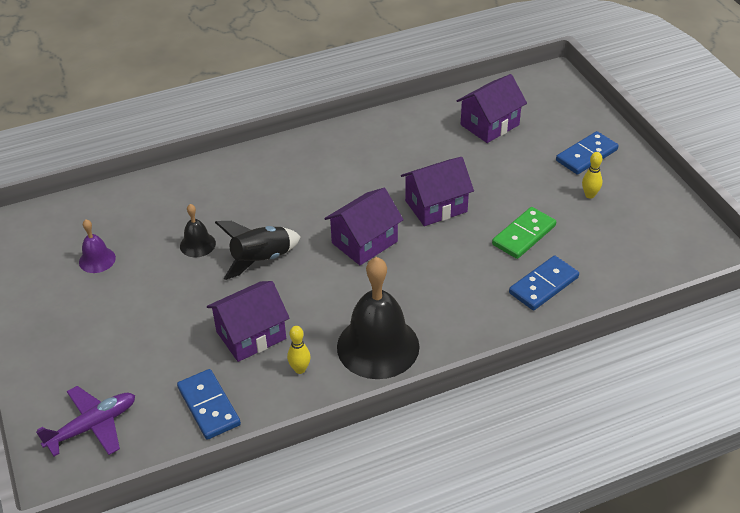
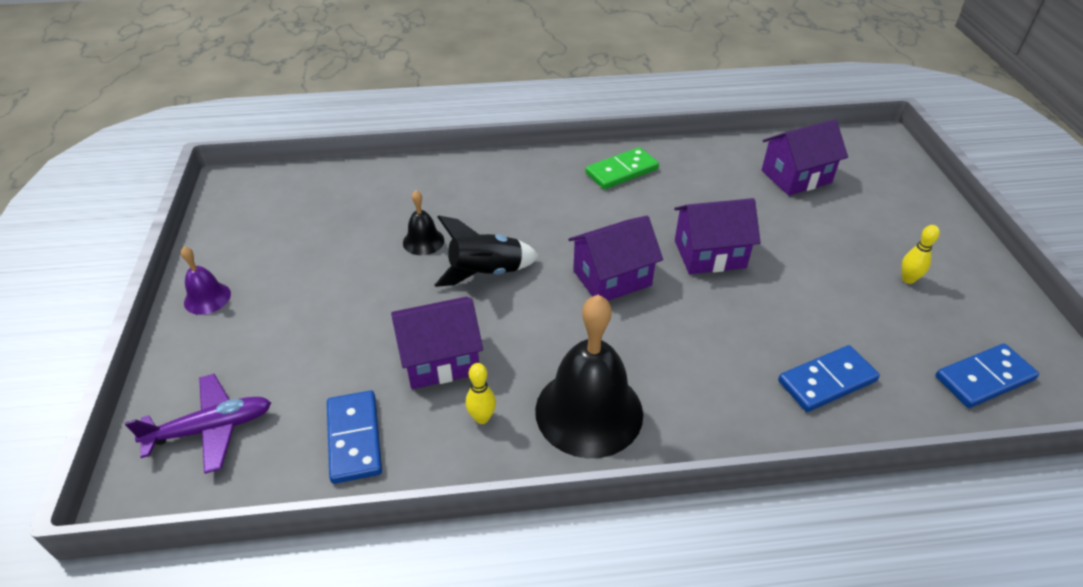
camera: 15 degrees right, 0 degrees up
(97, 260) = (311, 235): purple bell -> purple bell (207, 298)
(523, 235) = (812, 311): green domino -> green domino (621, 171)
(586, 155) = (910, 231): blue domino -> blue domino (984, 378)

